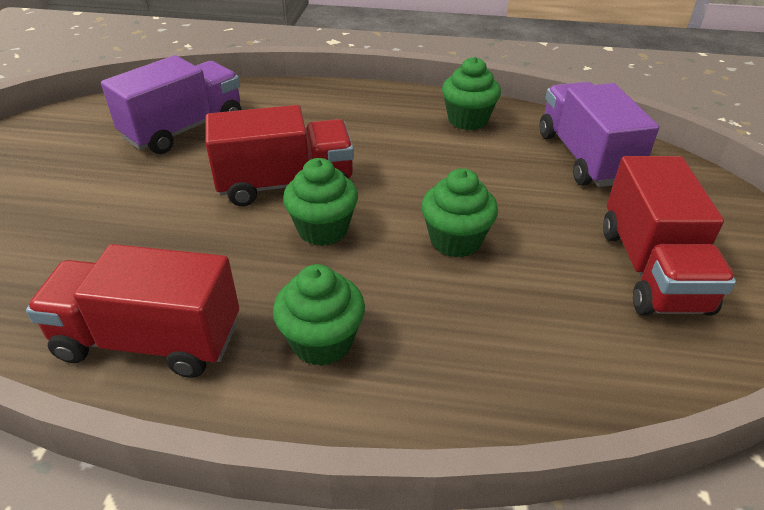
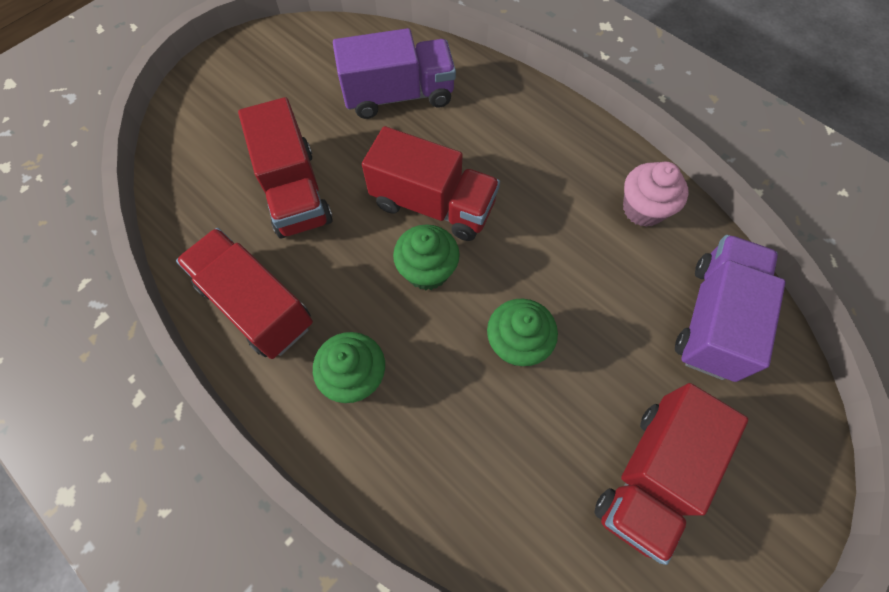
camera: 35 degrees right, 25 degrees up
(123, 231) = (295, 191): none -> red truck
(468, 120) = (643, 209): green cupcake -> pink cupcake

